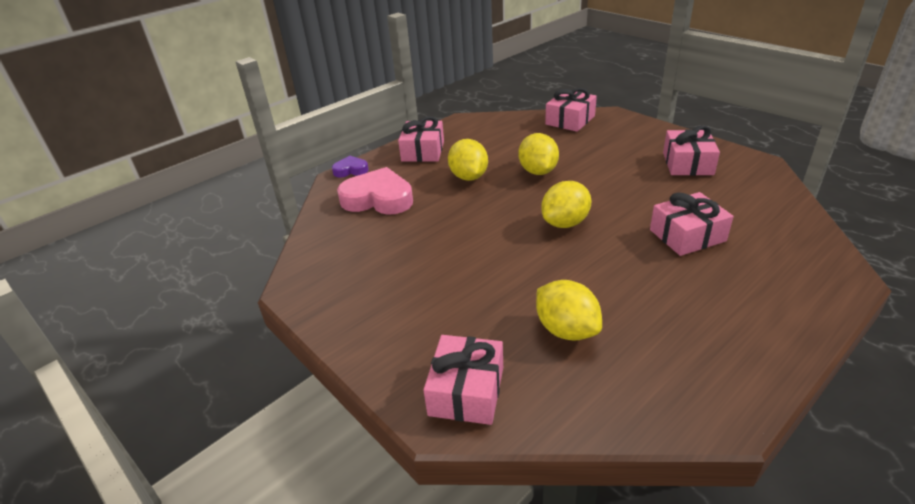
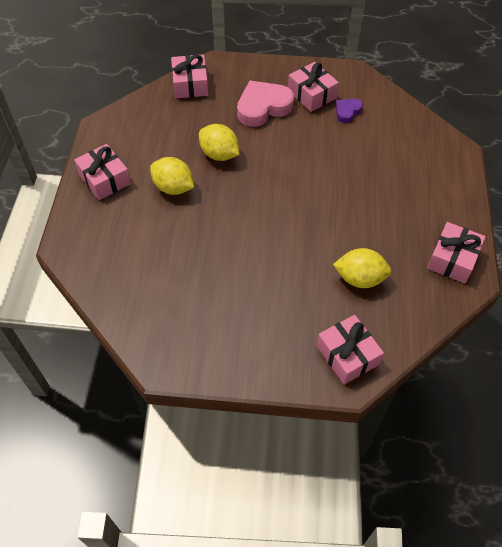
camera: 45 degrees left, 20 degrees up
(351, 170) = (65, 233): purple heart -> purple heart (347, 112)
(378, 199) = (126, 249): pink heart -> pink heart (263, 107)
(565, 223) = (283, 194): yellow lemon -> none
(687, 235) = (362, 163): pink gift -> pink gift (452, 259)

